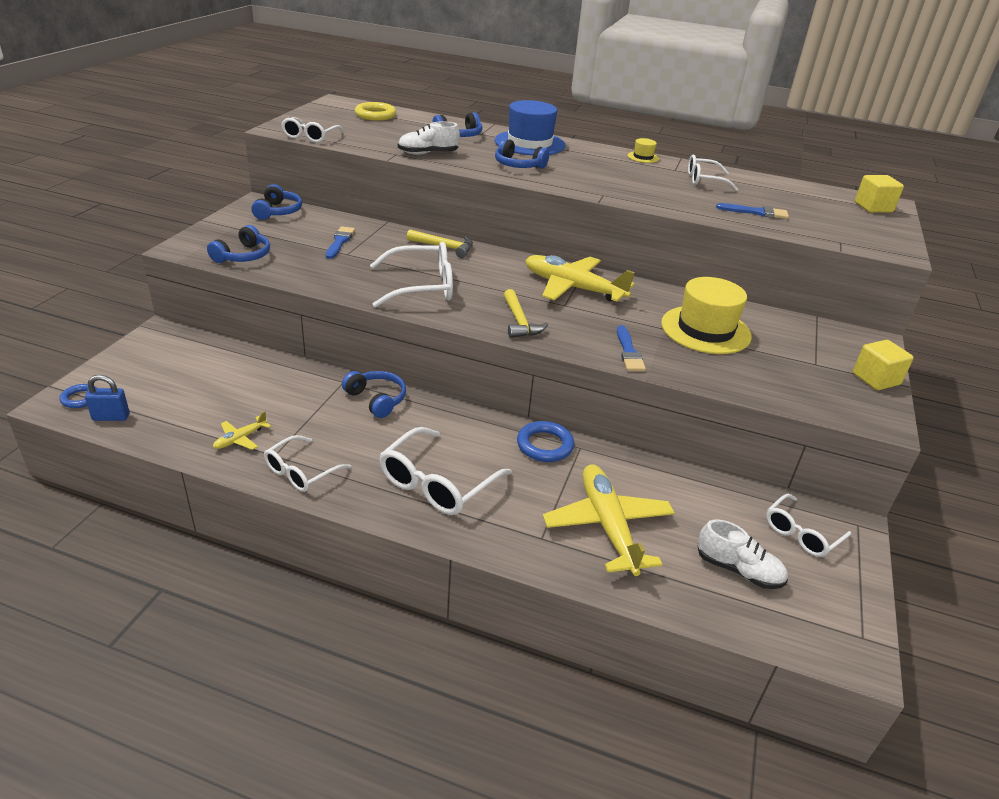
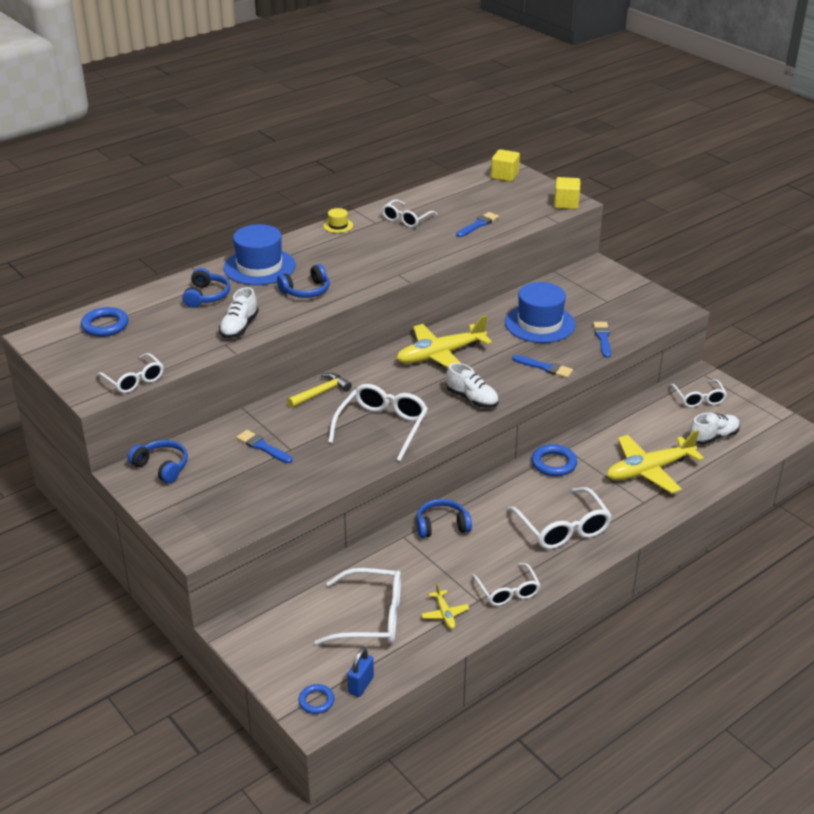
camera: 55 degrees left, 0 degrees up
(211, 396) = (371, 617): none -> white glasses
(243, 256) = (245, 511): blue headphones -> none
(375, 115) = (105, 325): yellow ring -> blue ring
(519, 322) = (472, 399): yellow hammer -> white shoe
(608, 526) = (649, 470): yellow plane -> yellow plane turned 45 degrees counterclockwise
(705, 330) = (539, 323): yellow hat -> blue hat
(737, 377) = (603, 338): none -> blue brush
(875, 379) = (637, 288): yellow cube -> yellow cube (566, 204)

